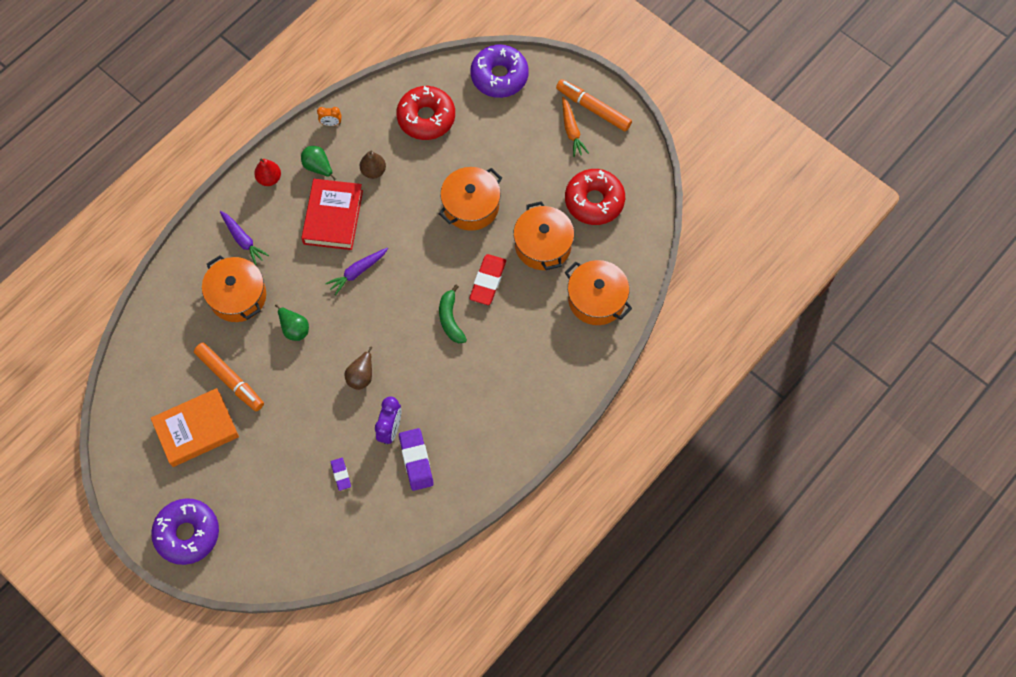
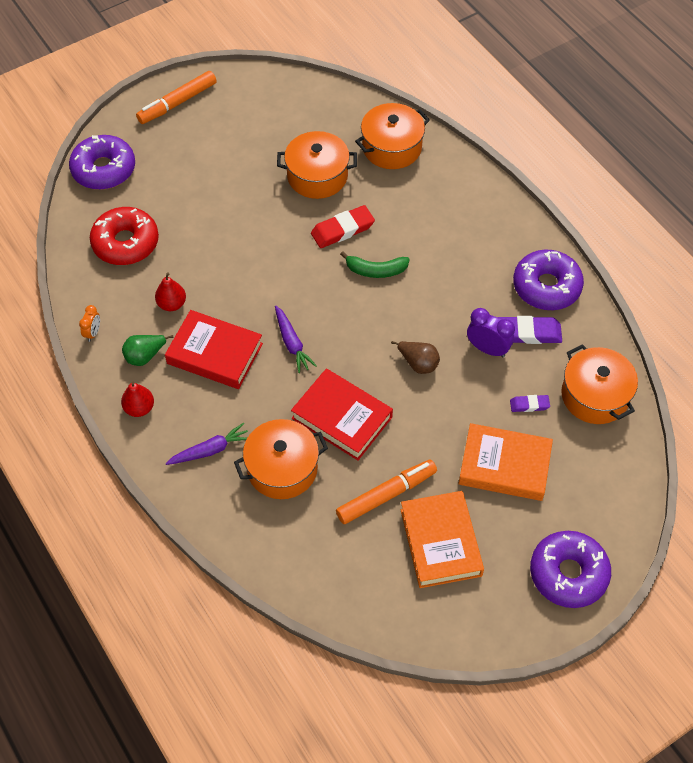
camera: 75 degrees left, 10 degrees down
(276, 465) = (504, 466): none -> orange book
(294, 328) = (342, 418): green pear -> red book
(373, 171) = (172, 304): brown pear -> red pear
(471, 206) = (249, 226): orange pot -> orange pot (595, 395)
(471, 467) = (546, 286): none -> purple donut
(488, 281) = (342, 230): red eraser -> red eraser turned 60 degrees counterclockwise
(571, 130) = (195, 125): orange carrot -> none
(594, 201) = (283, 125): red donut -> none

